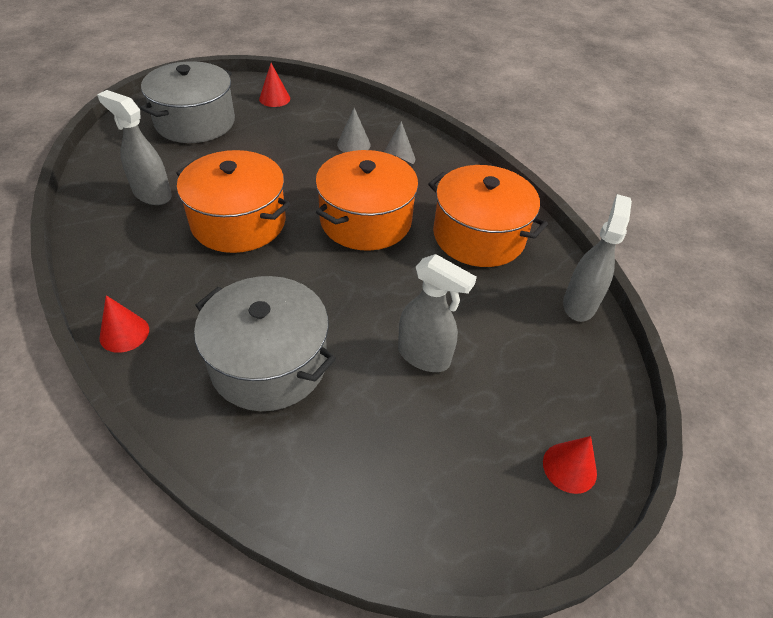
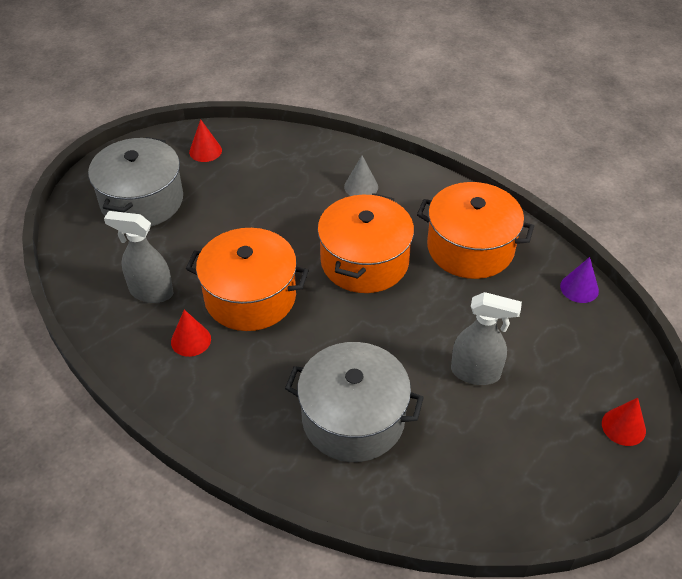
camera: 15 degrees left, 0 degrees up
(124, 333) = (214, 432): red cone -> red cone (191, 340)
(353, 144) = (311, 183): grey cone -> none
(579, 304) = (579, 288): grey spray bottle -> purple cone

